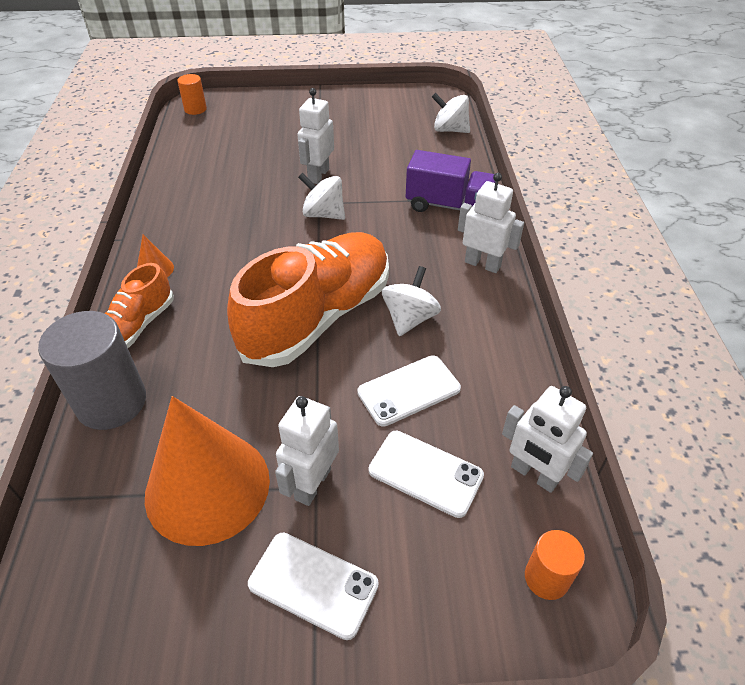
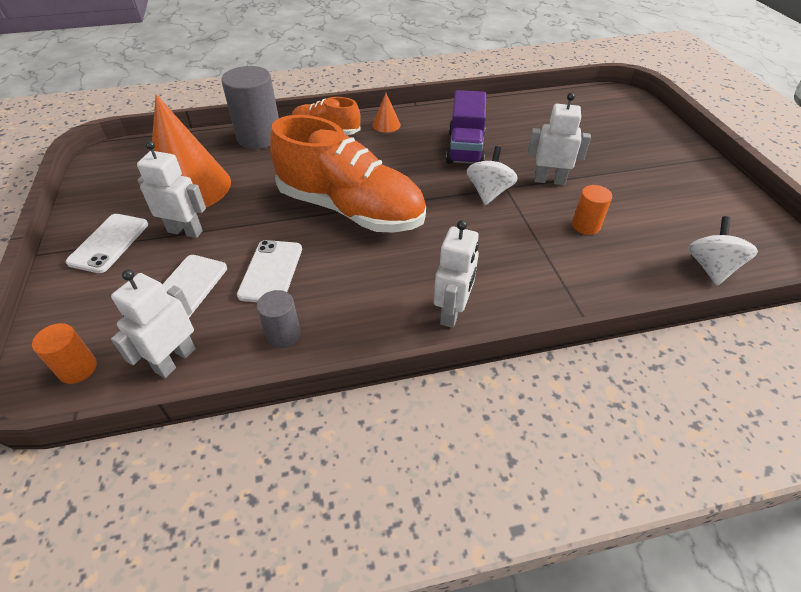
camera: 80 degrees right, 0 degrees up
(195, 109) = (610, 96): orange cylinder -> orange cylinder (586, 225)
(409, 319) = (357, 264): white spinning top -> none
(409, 390) = (271, 271): white phone -> white phone turned 45 degrees clockwise
(448, 206) = (545, 278): purple truck -> purple truck (465, 148)
(502, 381) = (283, 334): none -> grey cylinder

